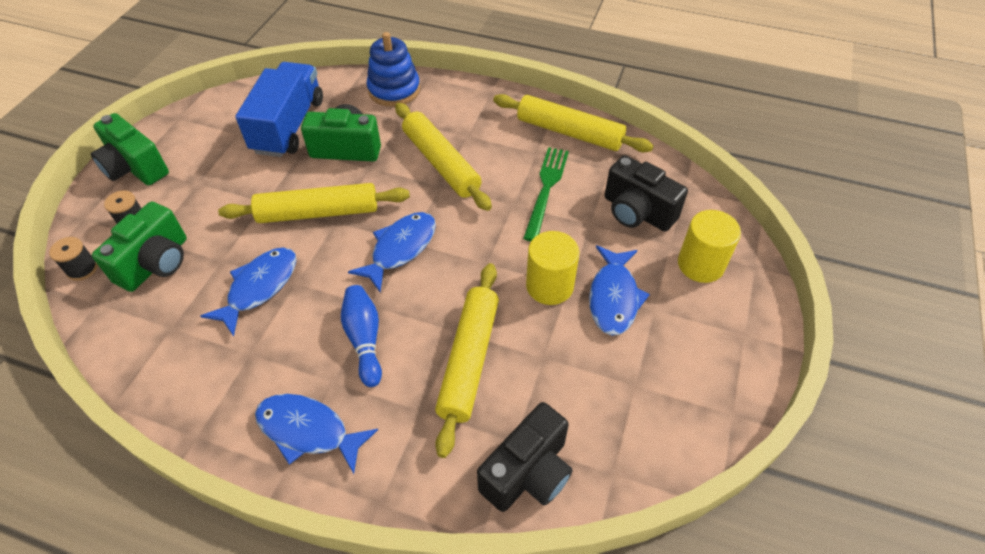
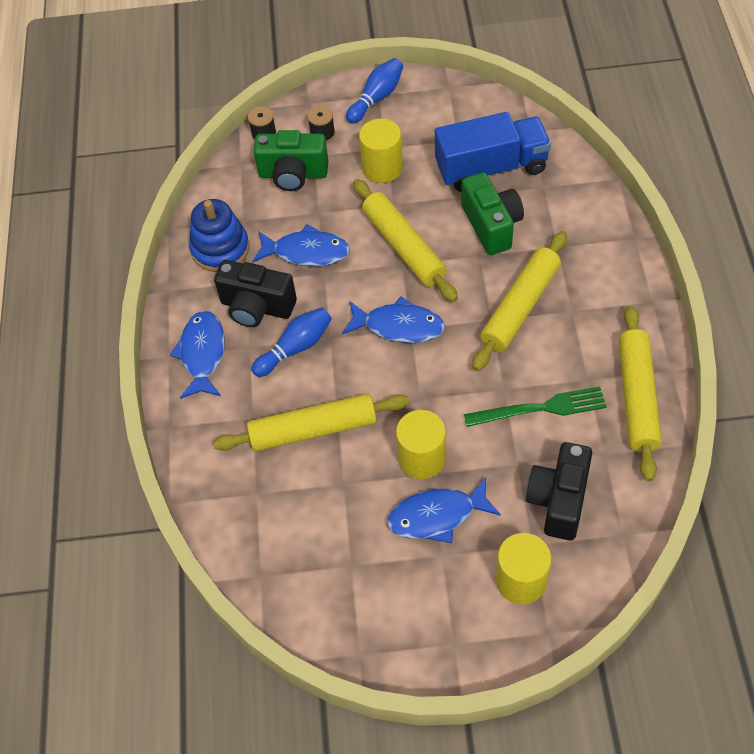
camera: 70 degrees right, 5 degrees up
(135, 168) = (376, 98): green camera -> blue bowling pin
(218, 194) = (382, 168): none -> yellow cylinder
(394, 90) = (596, 219): blue stacking toy -> blue stacking toy (220, 249)
(528, 472) = (234, 514): black camera -> black camera (256, 307)

